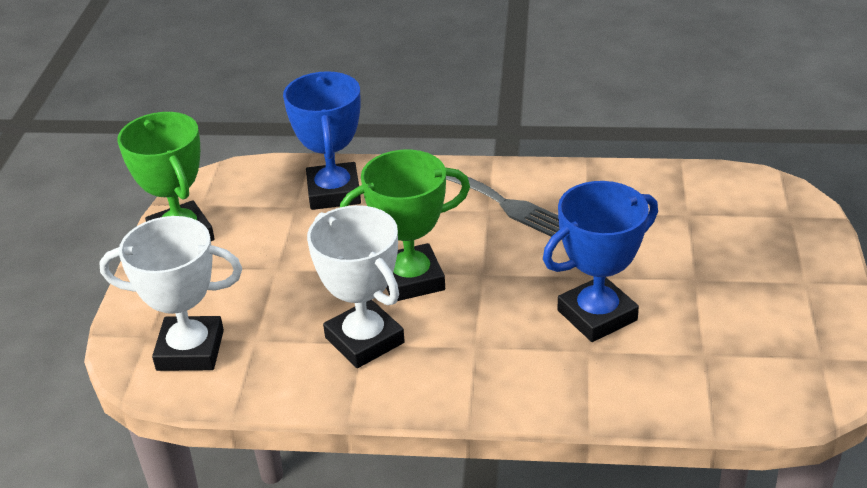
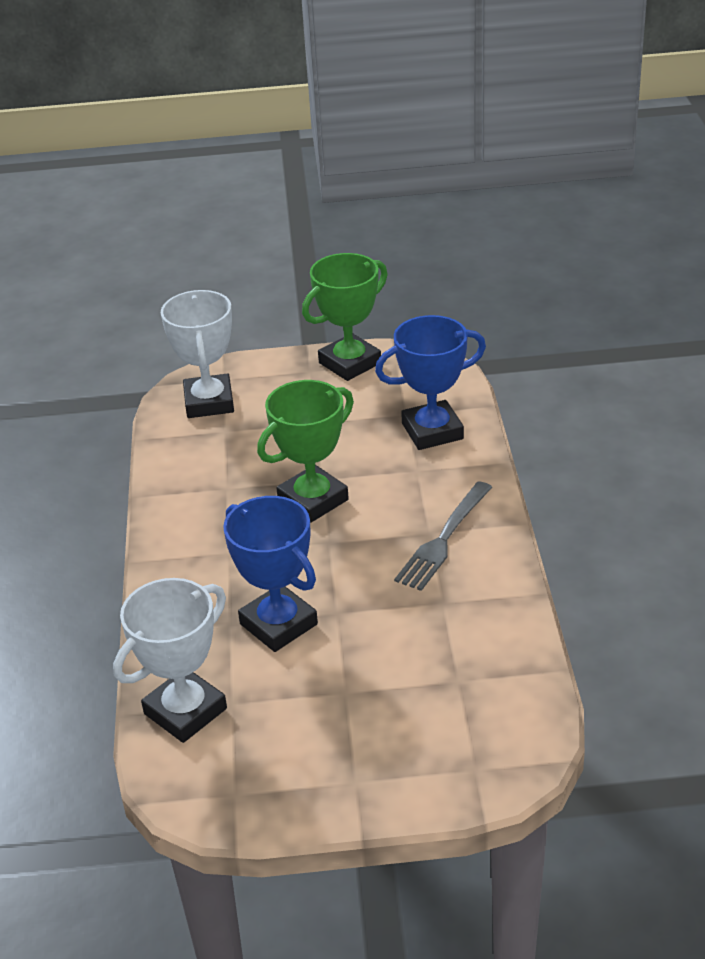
camera: 80 degrees right, 0 degrees up
(364, 340) = (229, 487): white trophy -> white trophy (185, 711)
(411, 279) = (313, 500): green trophy -> green trophy turned 75 degrees clockwise

